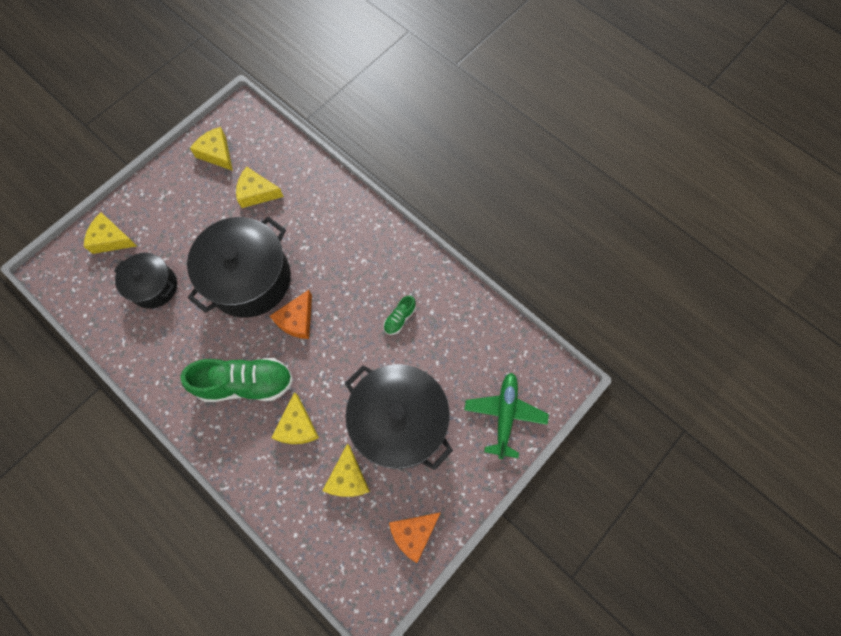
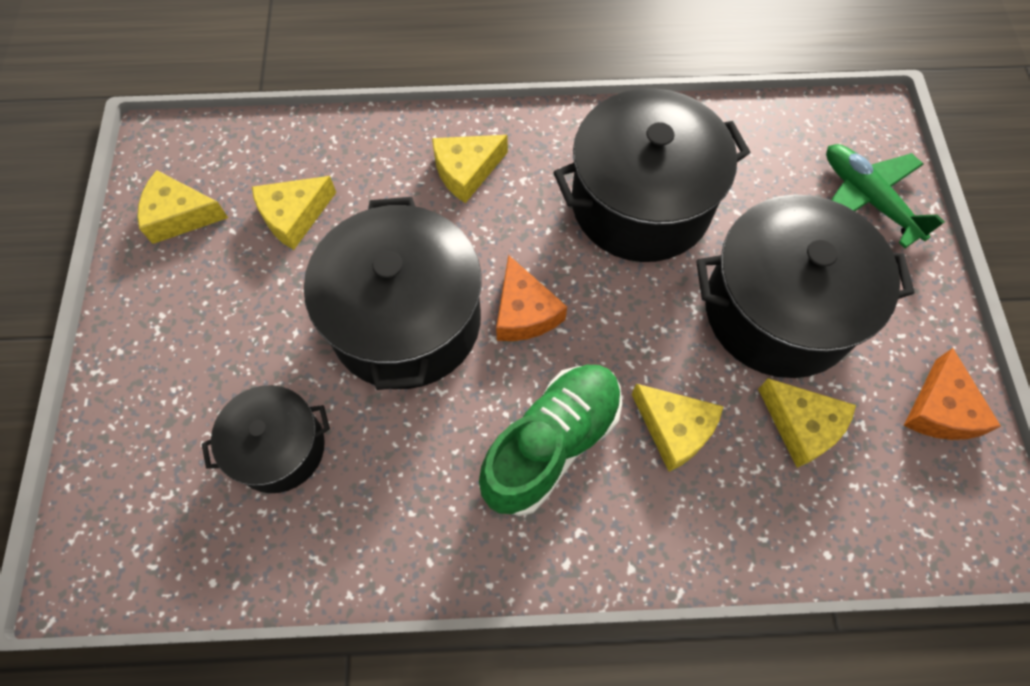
camera: 45 degrees left, 5 degrees down
(111, 239) = (138, 447): yellow cheese -> yellow cheese (466, 171)
(399, 318) = (641, 203): green shoe -> black pot

